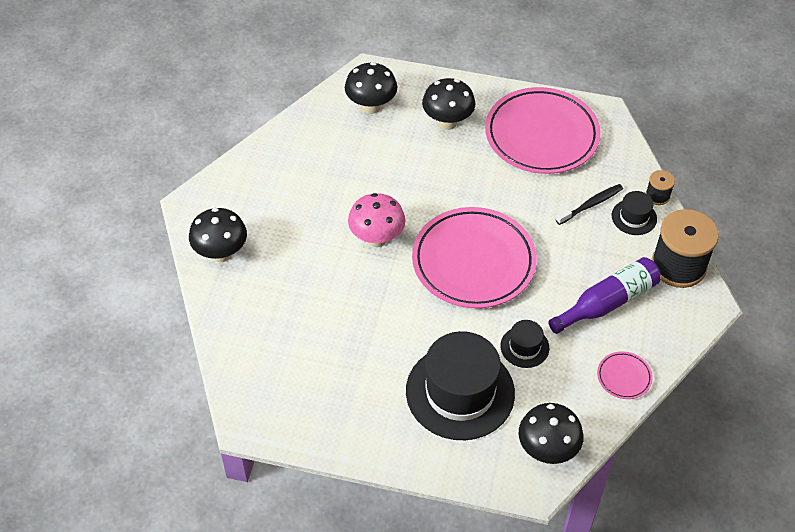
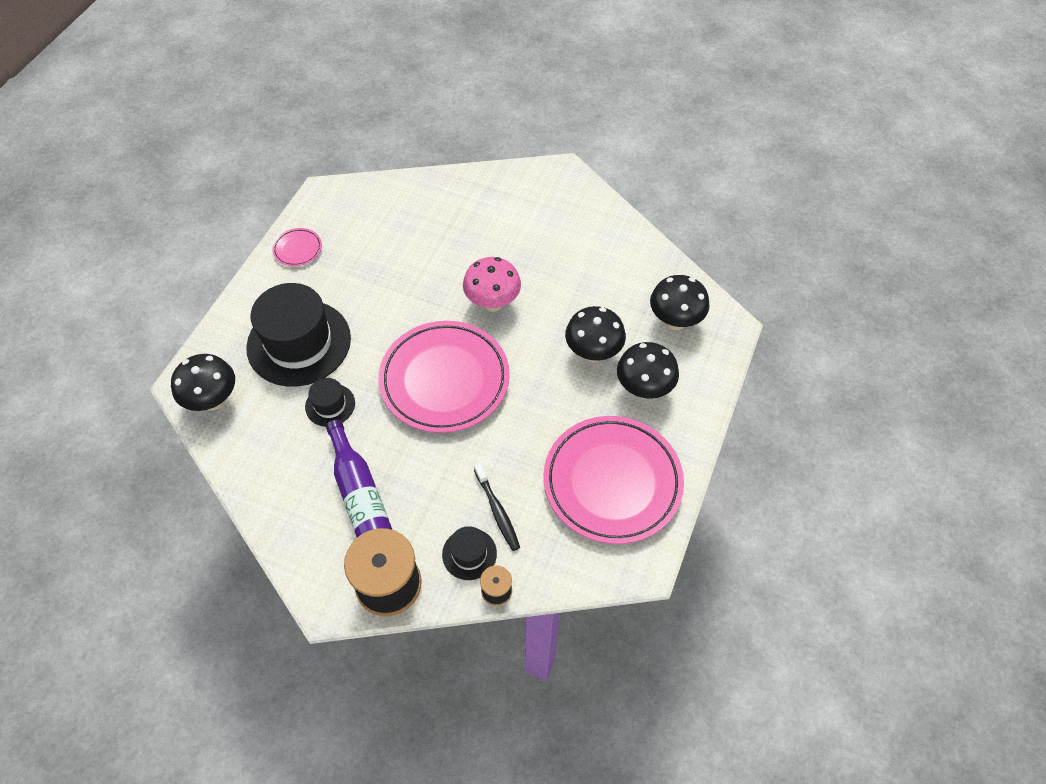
camera: 100 degrees right, 5 degrees up
(221, 253) = (501, 188): black mushroom -> black mushroom (593, 353)
(624, 377) = (266, 487): pink plate -> pink plate (298, 249)

